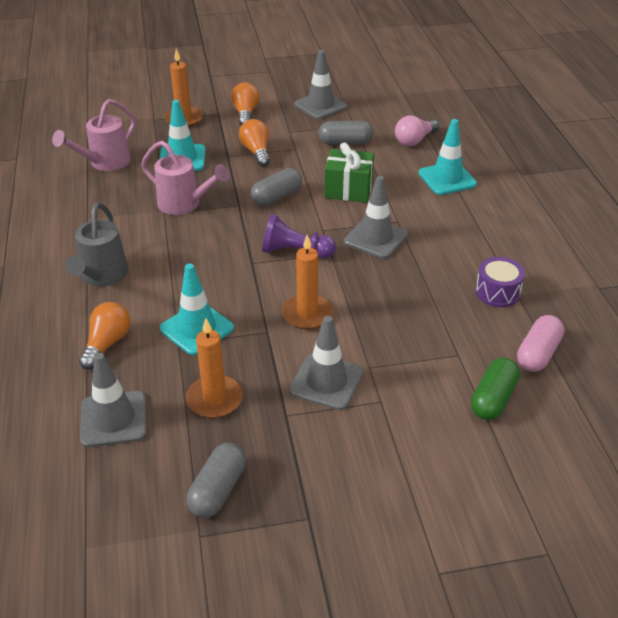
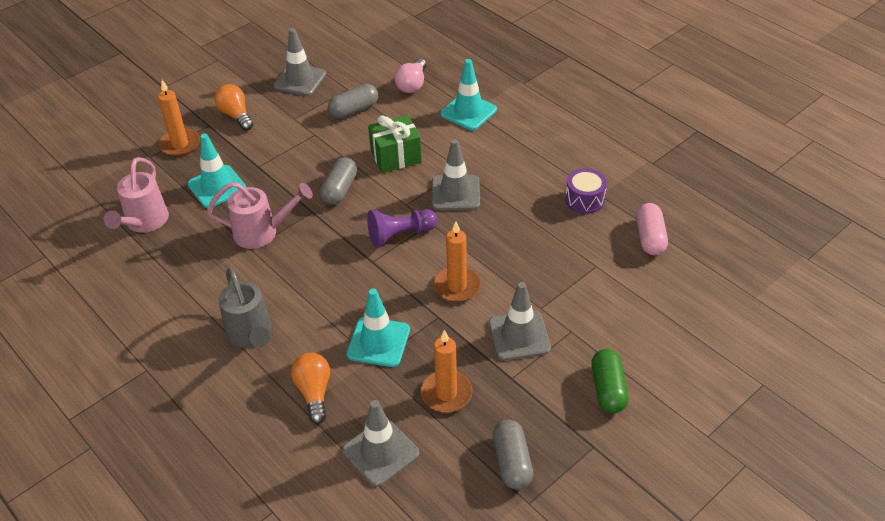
camera: 30 degrees left, 5 degrees up
(256, 152) = (282, 151): orange light bulb -> none
(493, 399) = (646, 289): green capsule -> green capsule (608, 389)

